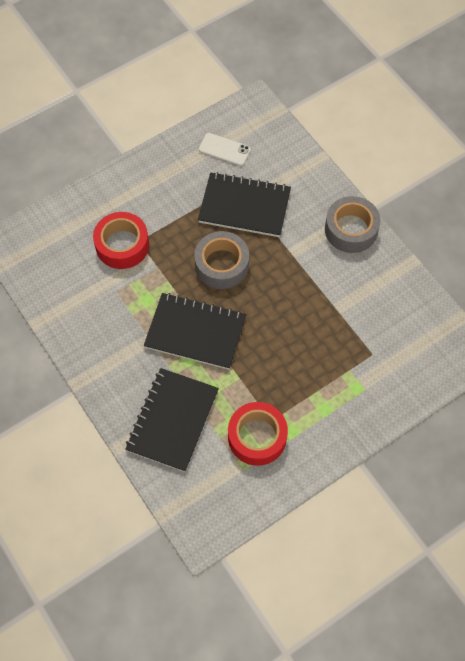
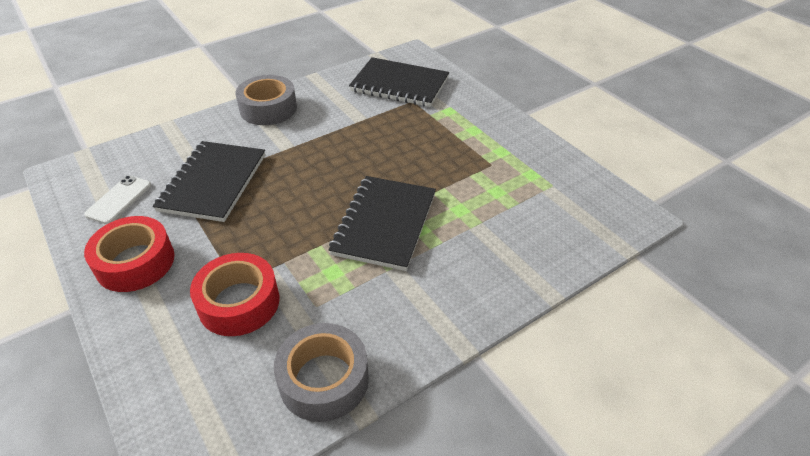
camera: 90 degrees left, 20 degrees down
(172, 420) = (505, 242): black notebook -> black notebook (399, 85)
(222, 265) = (292, 201): grey tape -> grey tape (324, 379)
(257, 437) = (513, 174): red tape -> red tape (135, 262)

